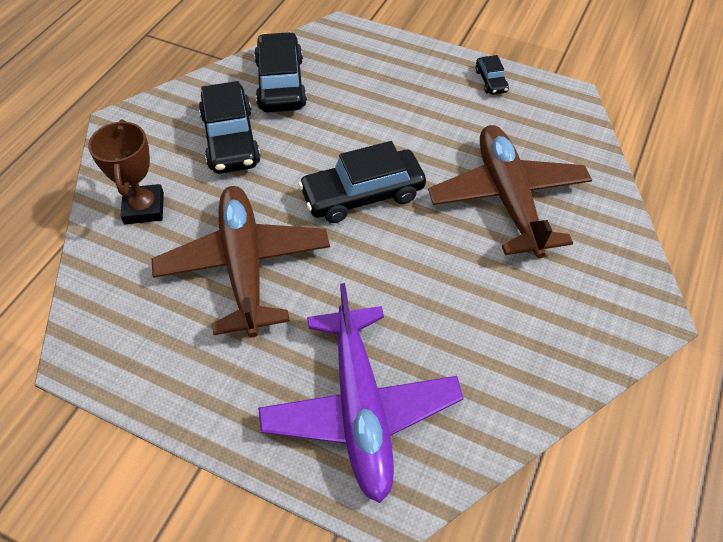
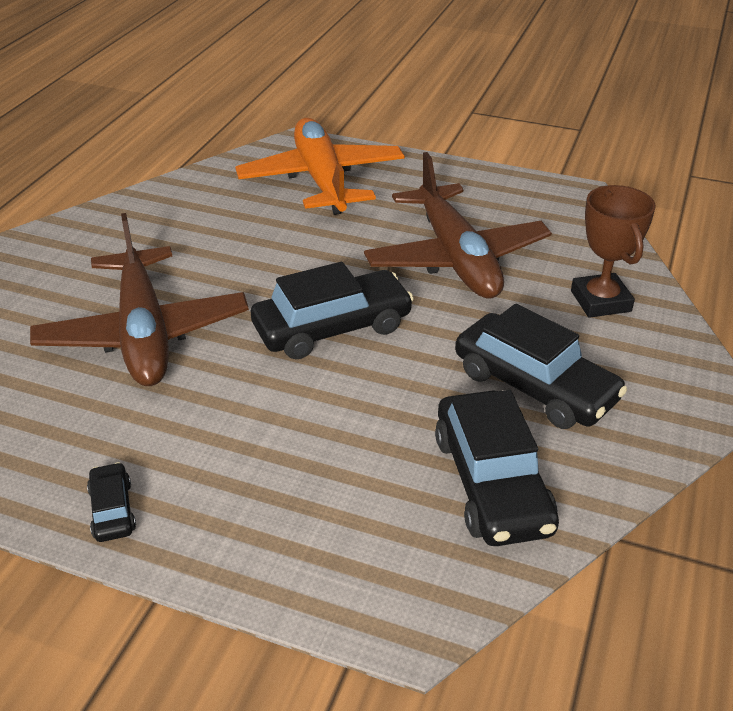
camera: 175 degrees right, 15 degrees down
(230, 139) = (534, 386): black car -> black car turned 150 degrees clockwise
(360, 409) = (322, 179): purple plane -> orange plane

